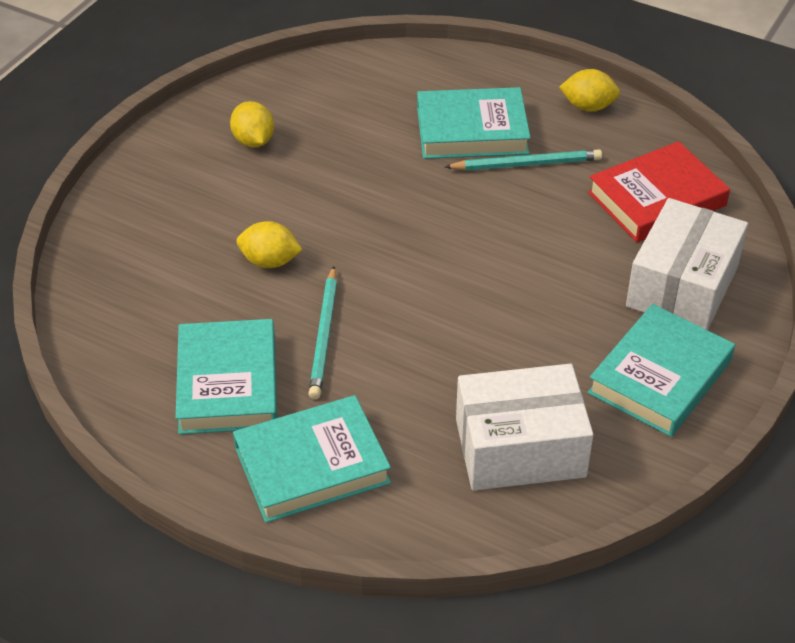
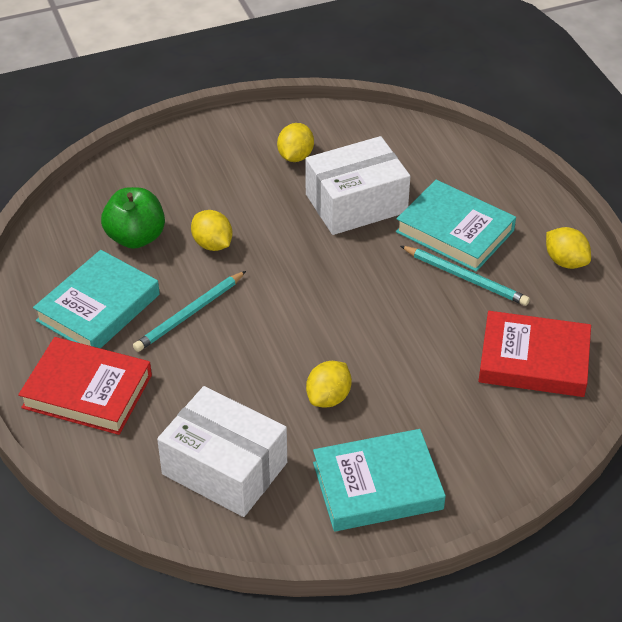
camera: 40 degrees right, 0 degrees up
(186, 298) = (136, 237): none -> green apple
(311, 465) = (87, 391): turquoise book -> red book
(534, 331) = (328, 397): none -> yellow lemon
(682, 286) = (473, 434): white box -> white box (356, 203)

